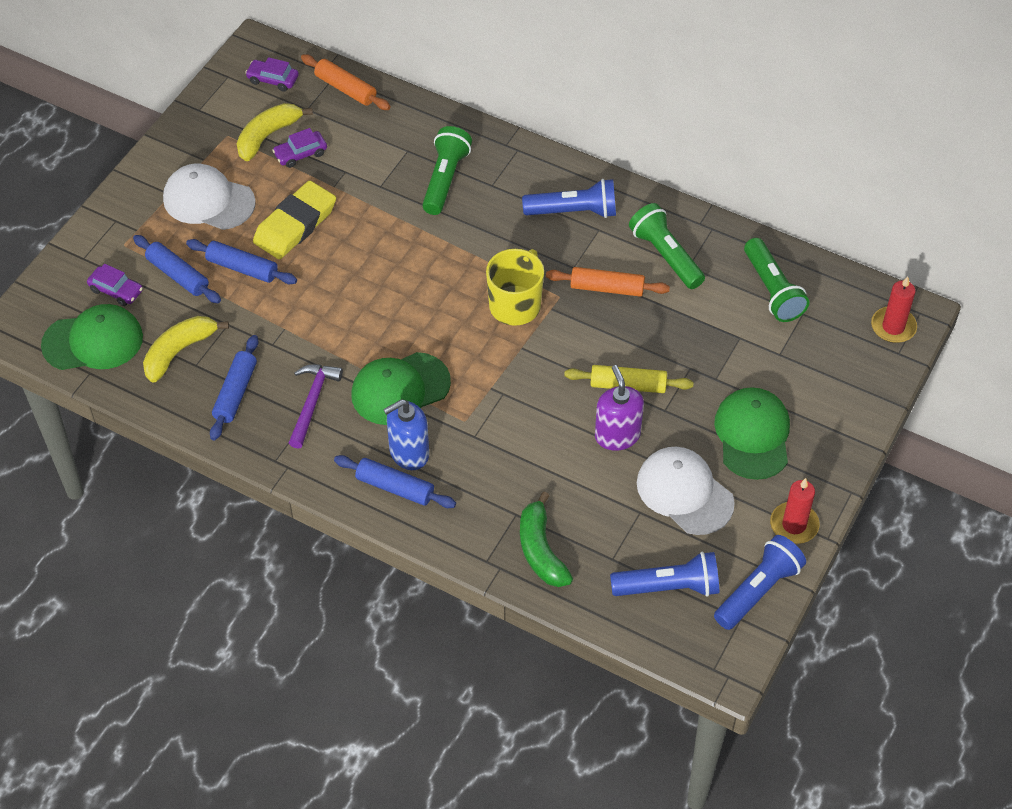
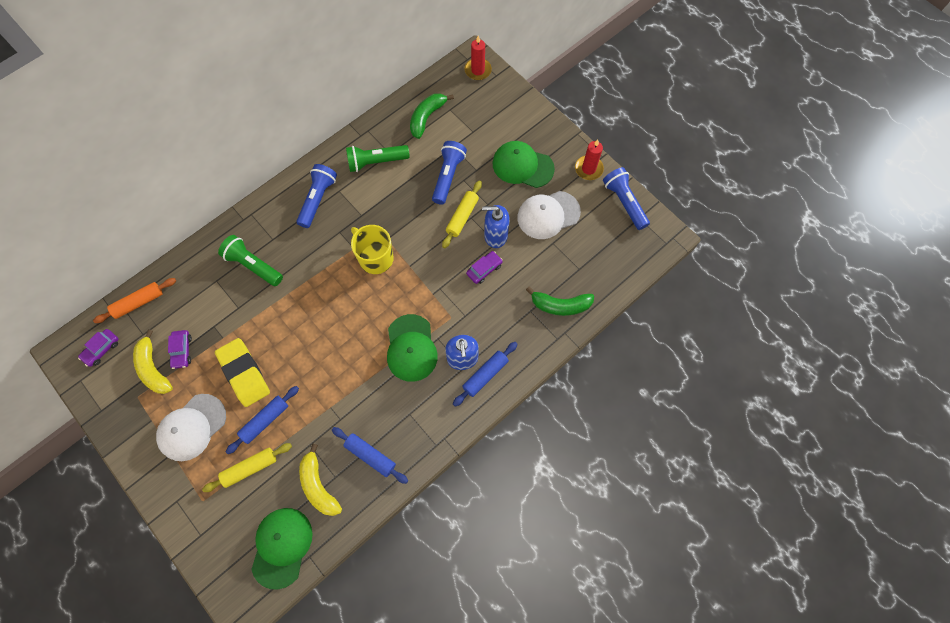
camera: 70 degrees left, 15 degrees up
(116, 290) = (243, 517): purple car -> purple car (484, 269)
(178, 275) = (250, 468): blue rolling pin -> yellow rolling pin
(312, 402) = (399, 406): purple hammer -> none
(607, 288) = (386, 202): orange rolling pin -> none
(617, 435) = (495, 235): purple soap dispenser -> blue soap dispenser
(668, 587) = (607, 246): blue flashlight -> blue flashlight (448, 176)
(772, 290) = (427, 117): green flashlight -> green banana

